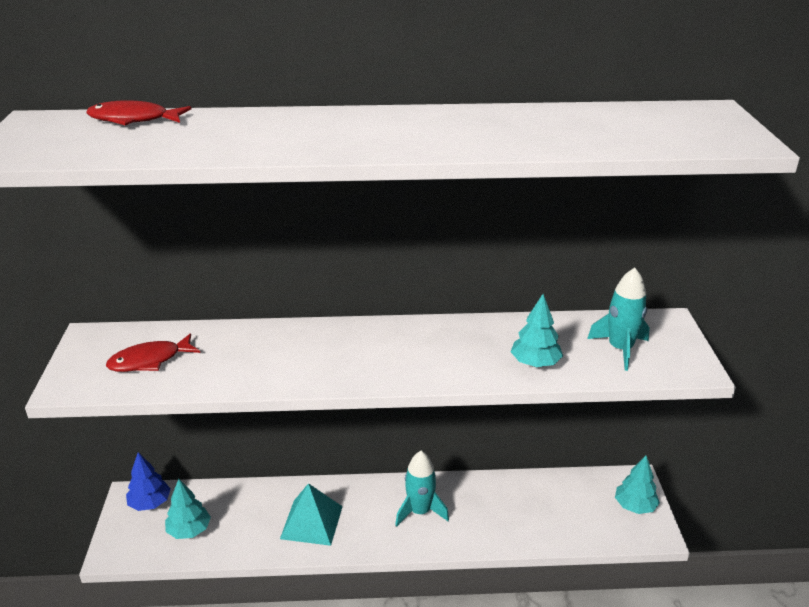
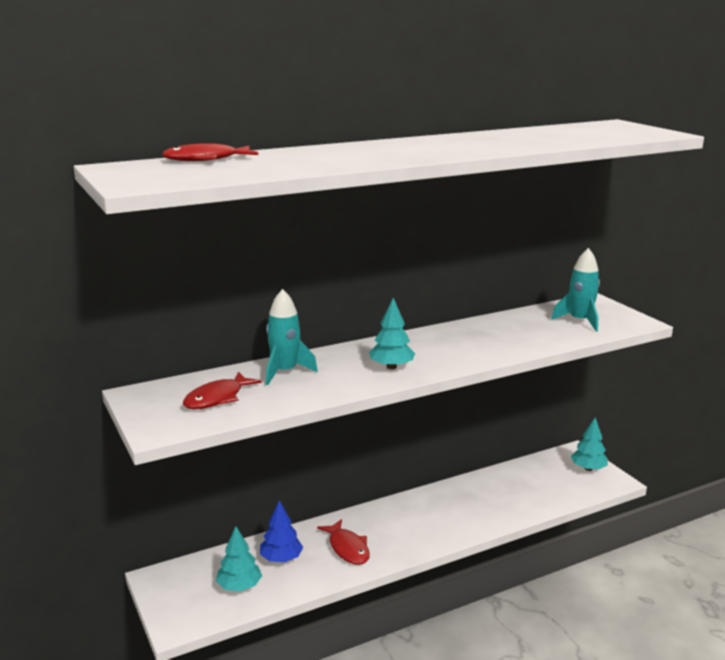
camera: 25 degrees left, 10 degrees down
(150, 503) = (181, 577): blue tree -> blue tree (281, 559)
(311, 522) = (347, 548): turquoise pyramid -> red fish
(420, 511) = (432, 515): turquoise rocket -> turquoise rocket (285, 372)
(535, 363) = (532, 339): turquoise tree -> turquoise tree (391, 367)

